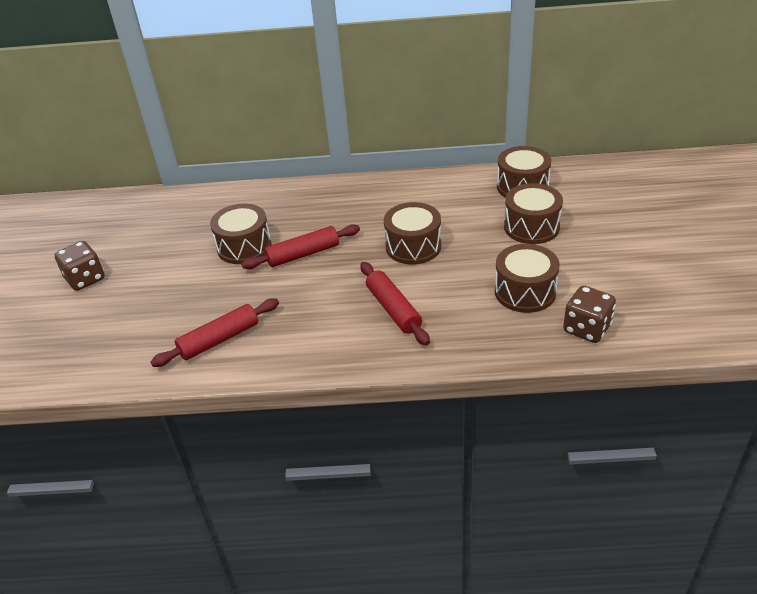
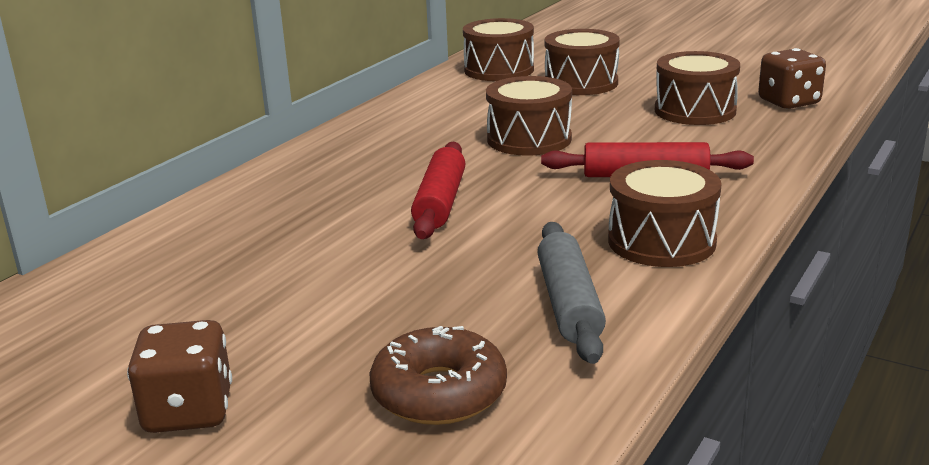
camera: 60 degrees left, 15 degrees down
(125, 333) = (439, 392): none -> brown donut
(219, 339) = (569, 303): red rolling pin -> grey rolling pin
(244, 247) = (349, 239): brown drum -> brown drum (661, 241)

